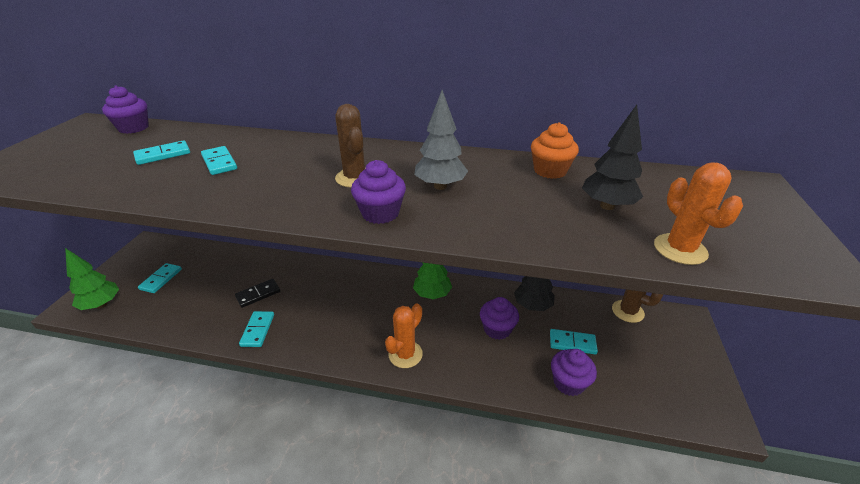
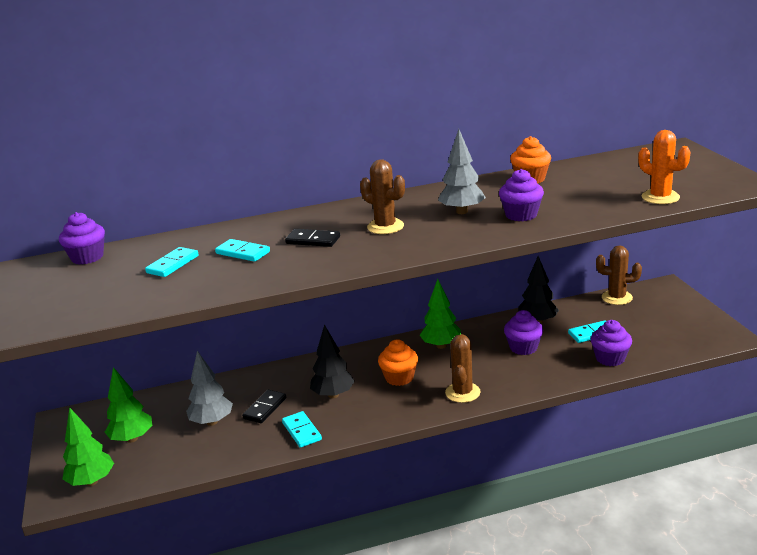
camera: 25 degrees left, 10 degrees down
(161, 279) = (132, 439): turquoise domino -> green tree
(216, 289) = (212, 422): none -> grey tree
(282, 170) = (313, 240): none -> black domino
(372, 312) = (399, 378): none -> orange cupcake
(380, 213) = (442, 239): purple cupcake -> purple cupcake (521, 215)
(405, 354) = (462, 392): orange cactus -> brown cactus
(607, 206) = (594, 188): black tree -> black tree (333, 395)

